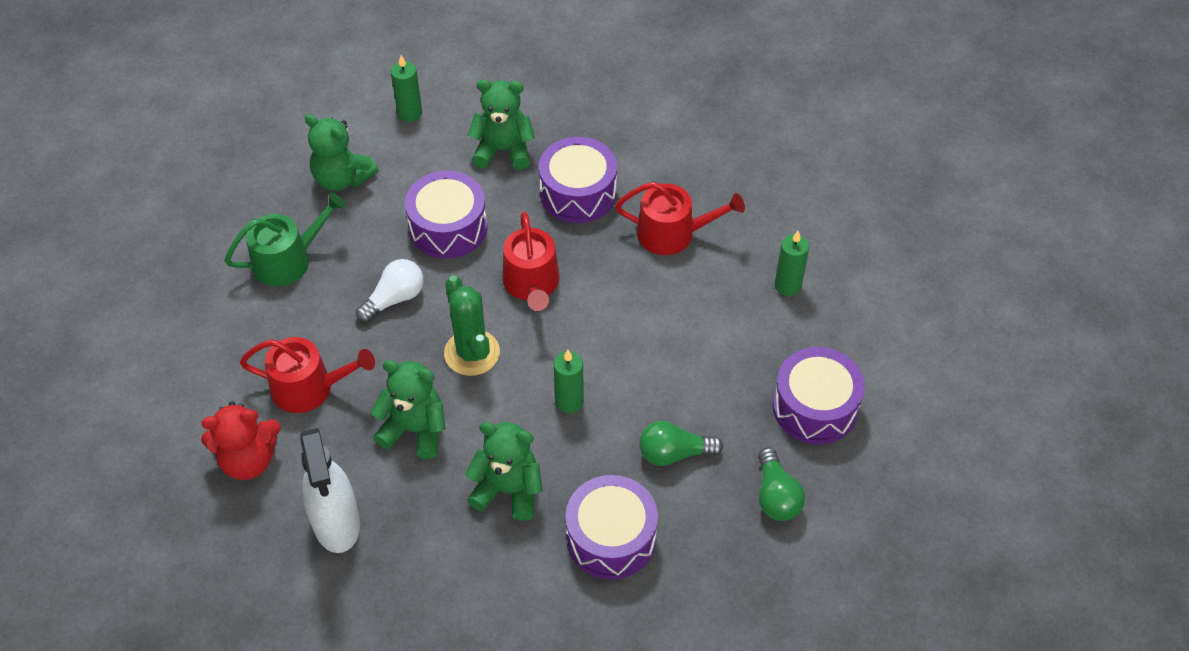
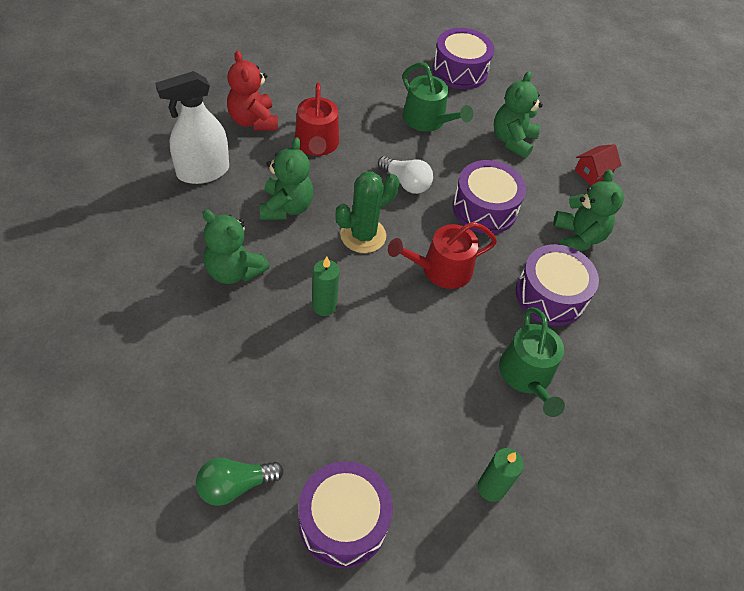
camera: 75 degrees right, 0 degrees up
(410, 113) = (593, 173): green candle -> red house
(508, 490) = (234, 271): green teddy bear -> green teddy bear turned 120 degrees clockwise
(611, 537) = (189, 347): purple drum -> purple drum (459, 71)
(673, 233) = (527, 376): red watering can -> green watering can
(674, 453) = (277, 391): green light bulb -> none

